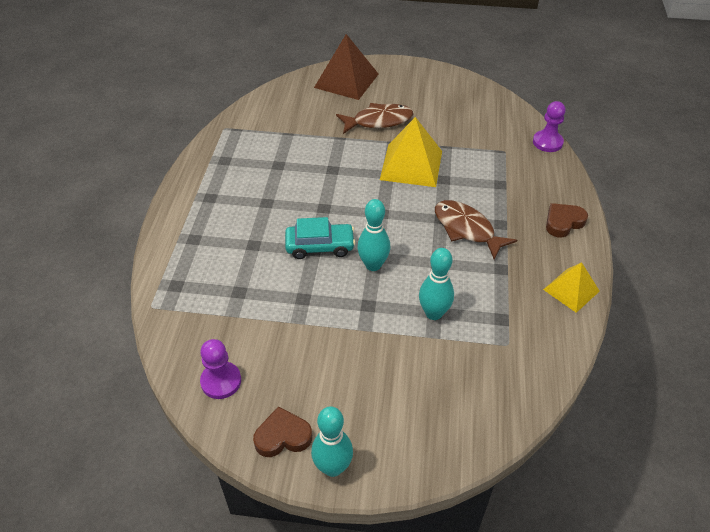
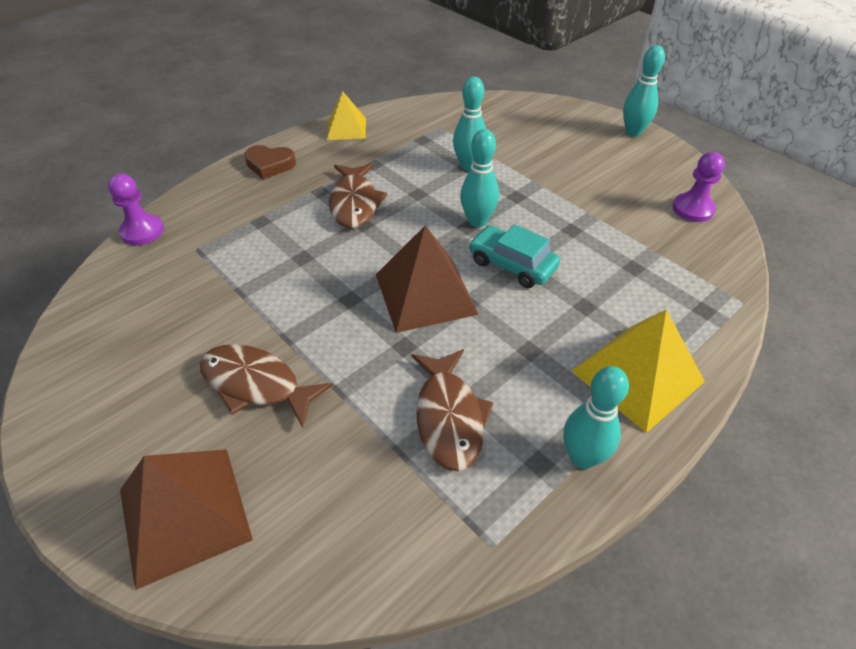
camera: 140 degrees left, 0 degrees up
(206, 172) = (582, 457): none -> turquoise bowling pin
(279, 155) = (449, 417): none -> brown fish
(283, 436) = (659, 159): brown heart -> none
(351, 199) = (425, 294): none -> brown pyramid
(411, 165) = (309, 294): yellow pyramid -> yellow pyramid (637, 376)

